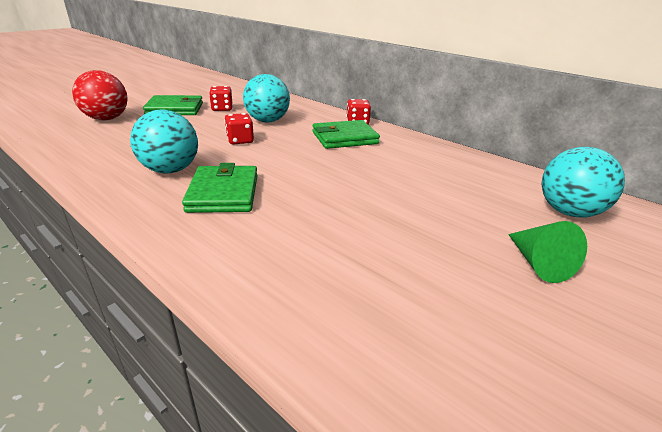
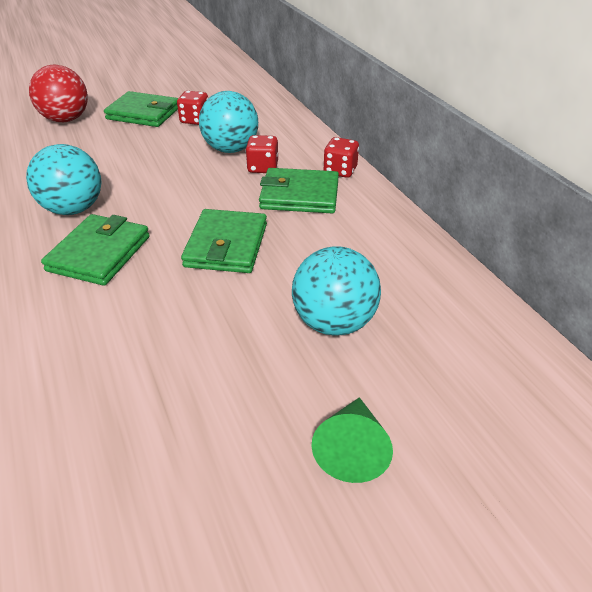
camera: 25 degrees right, 10 degrees up
(240, 140) = (174, 177): red dice -> red dice (263, 167)
(323, 171) = (226, 245): none -> green wallet
(568, 212) = (482, 388): turquoise ball -> turquoise ball (334, 322)

